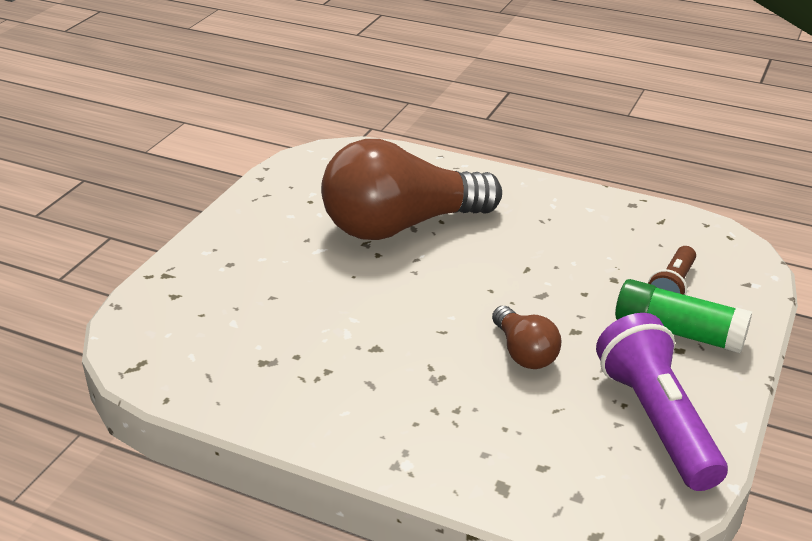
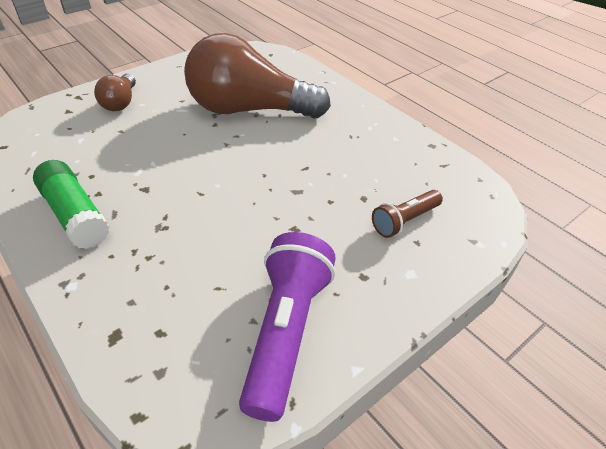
camera: 25 degrees right, 10 degrees up
(524, 352) = (240, 231): brown light bulb -> brown light bulb (120, 102)
(678, 332) = (376, 261): green glue stick -> green glue stick (75, 215)

